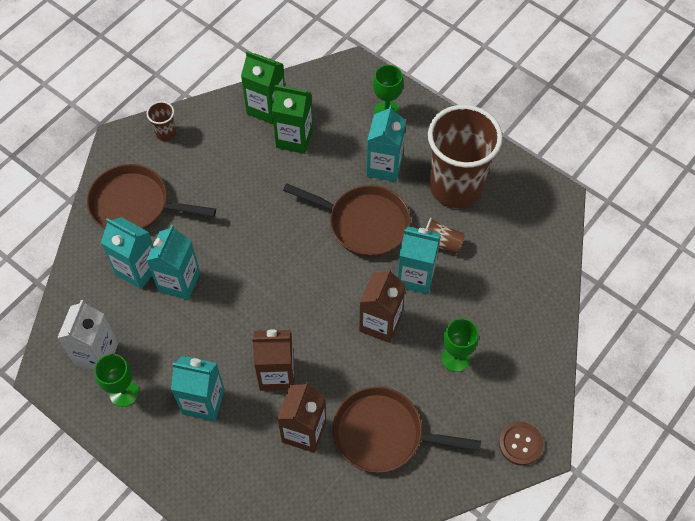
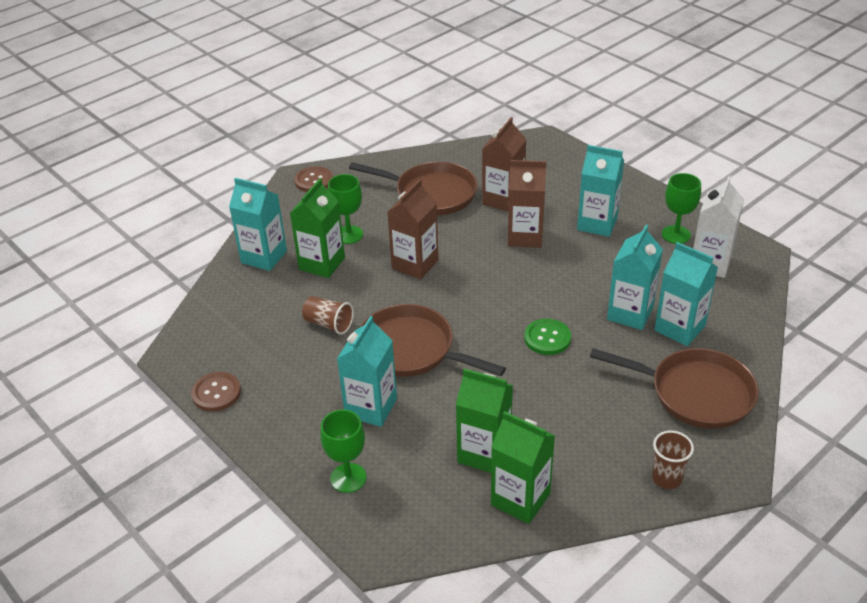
camera: 170 degrees left, 20 degrees down
(251, 247) = (547, 338): none -> green button
(415, 276) = (367, 297): turquoise carton -> turquoise carton (264, 257)
(455, 187) = (290, 377): brown cup -> none
(470, 315) = (322, 263): none -> green carton
(507, 167) = (216, 393): none -> brown button

